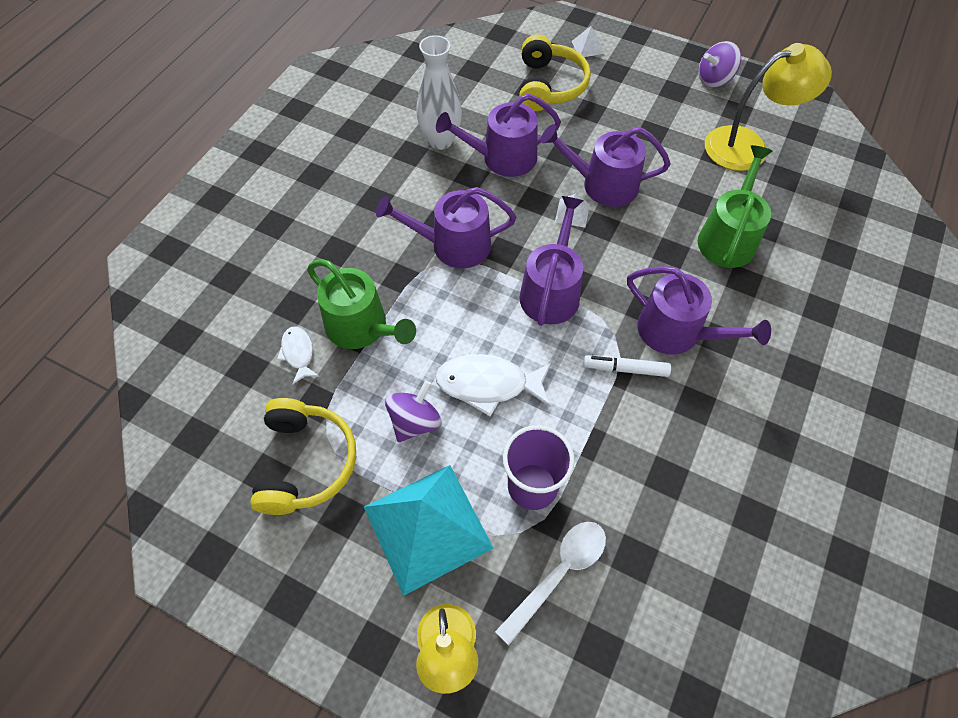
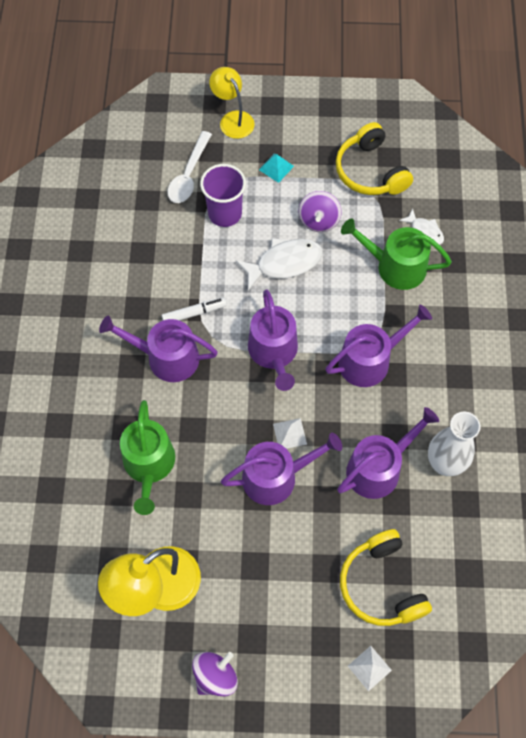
camera: 155 degrees right, 5 degrees up
(427, 527) = (276, 168): turquoise pyramid -> turquoise pyramid, size x0.40

